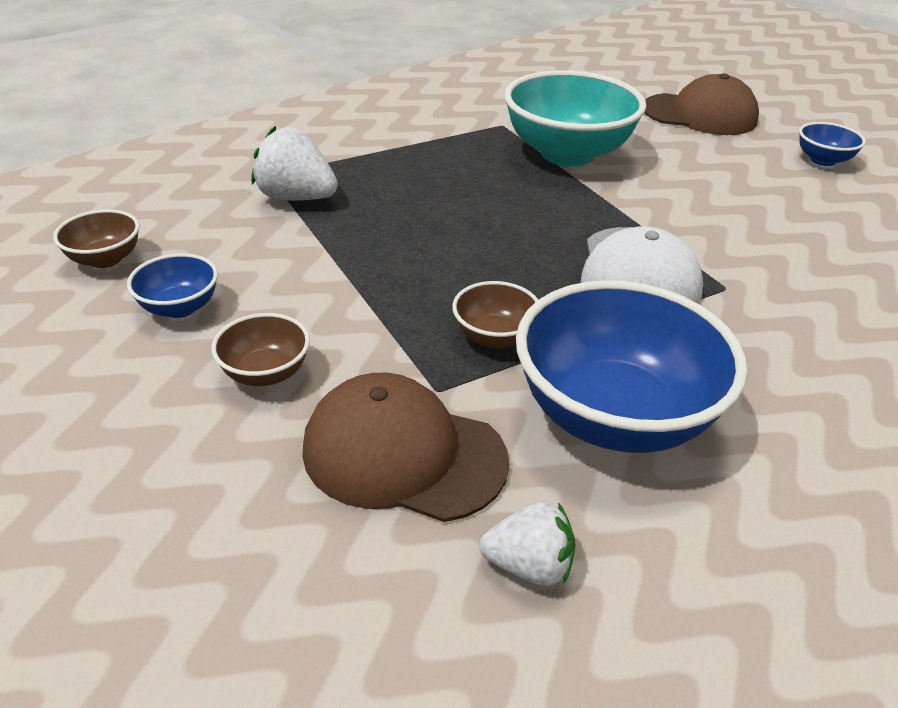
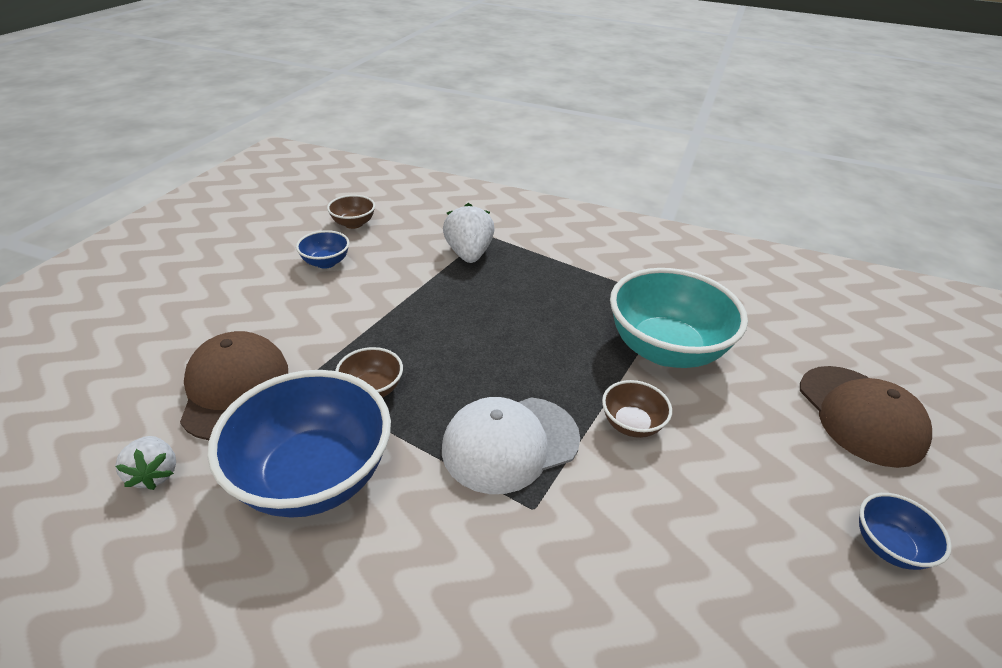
camera: 60 degrees right, 0 degrees up
(266, 373) = (284, 312): brown bowl -> brown bowl (631, 424)

